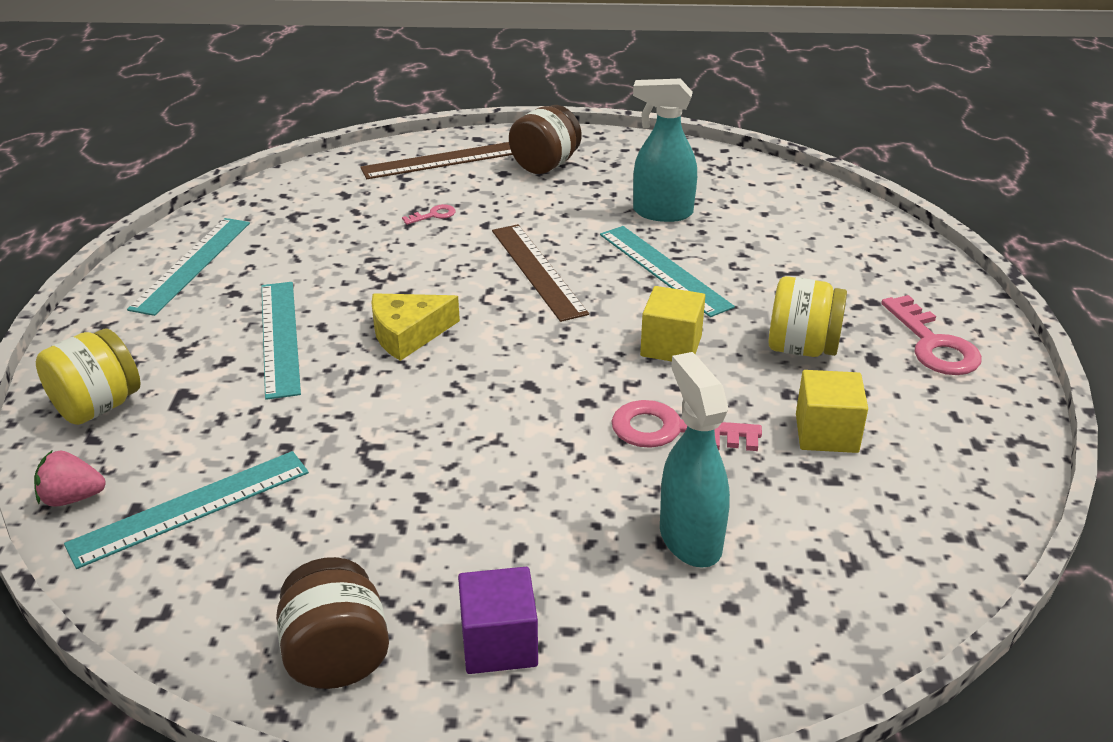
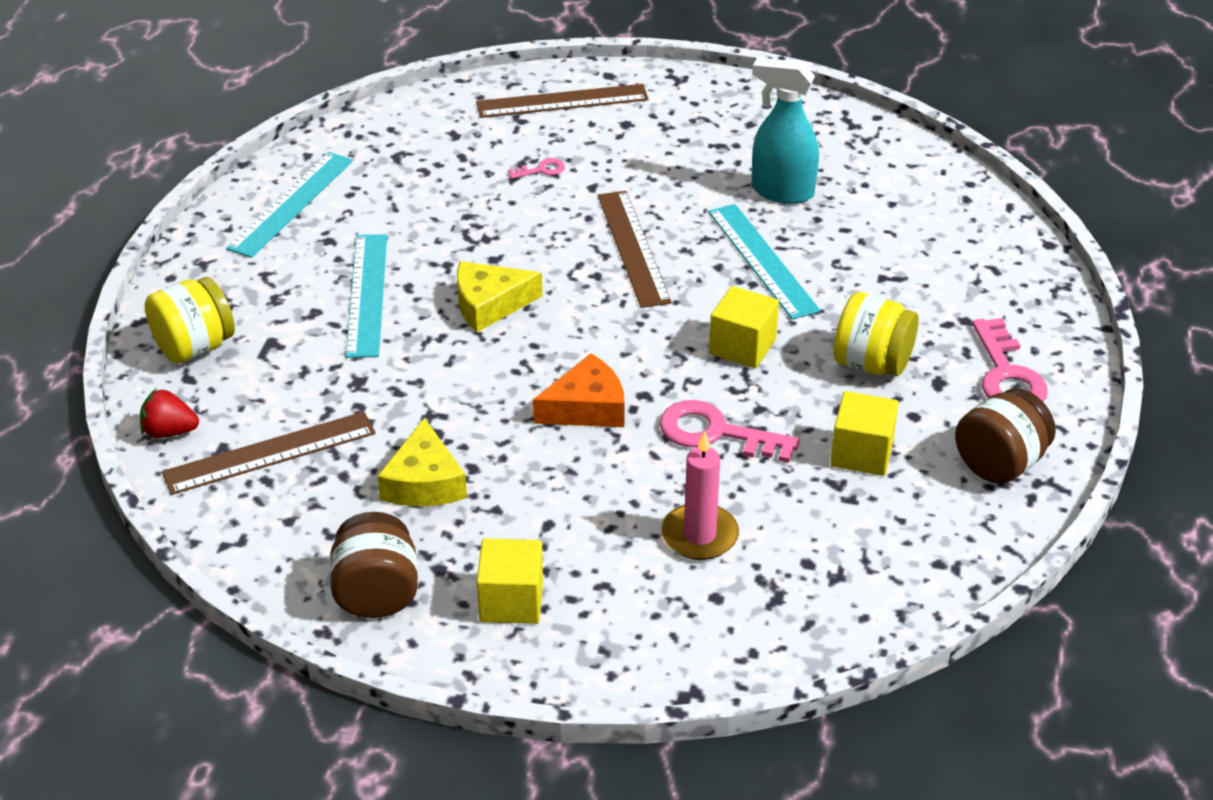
camera: 10 degrees right, 5 degrees up
(72, 498) = (169, 432): pink strawberry -> red strawberry
(191, 508) = (270, 453): turquoise ruler -> brown ruler
(371, 518) = (424, 482): none -> yellow cheese
(499, 643) = (511, 601): purple cube -> yellow cube
(531, 420) = (586, 407): none -> orange cheese
(545, 165) = (674, 118): brown jar -> brown jar (1000, 464)
(690, 539) = (699, 535): turquoise spray bottle -> pink candle

